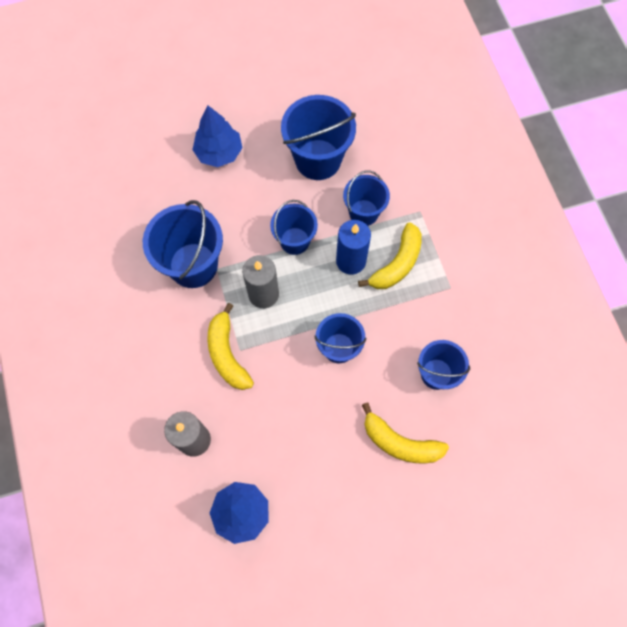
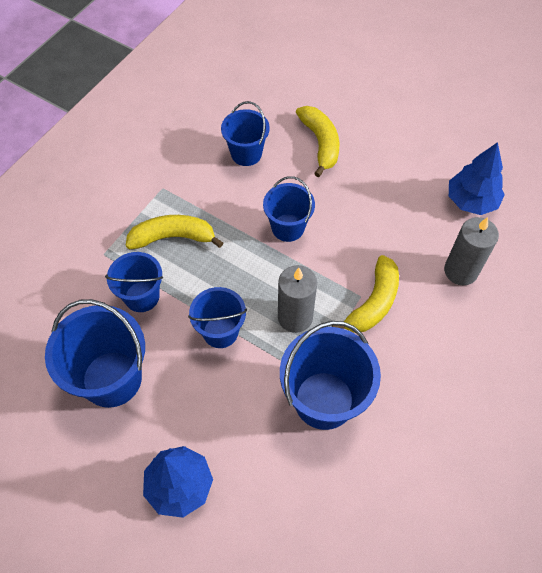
camera: 130 degrees left, 10 degrees down
(351, 261) = (201, 273): blue candle -> none

